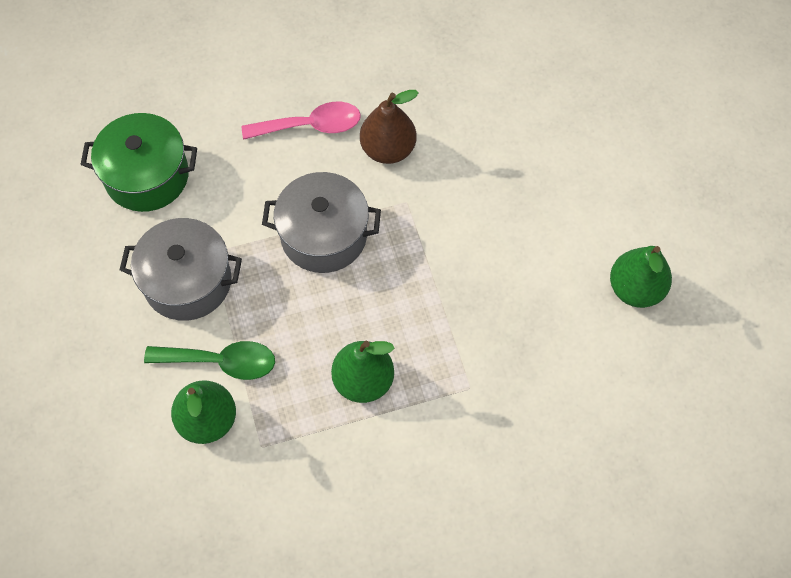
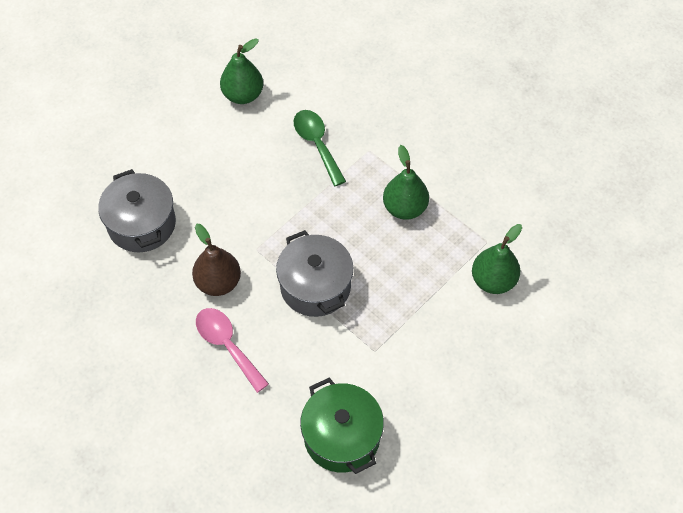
camera: 120 degrees left, 5 degrees down
(187, 281) = (407, 353): grey pot -> grey pot (142, 224)
(221, 362) = (449, 296): green spoon -> green spoon (317, 144)

